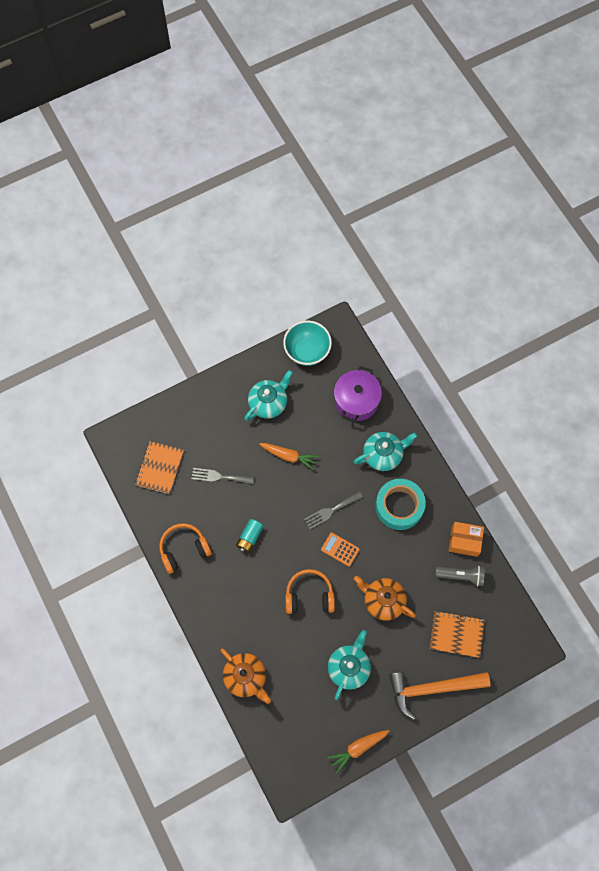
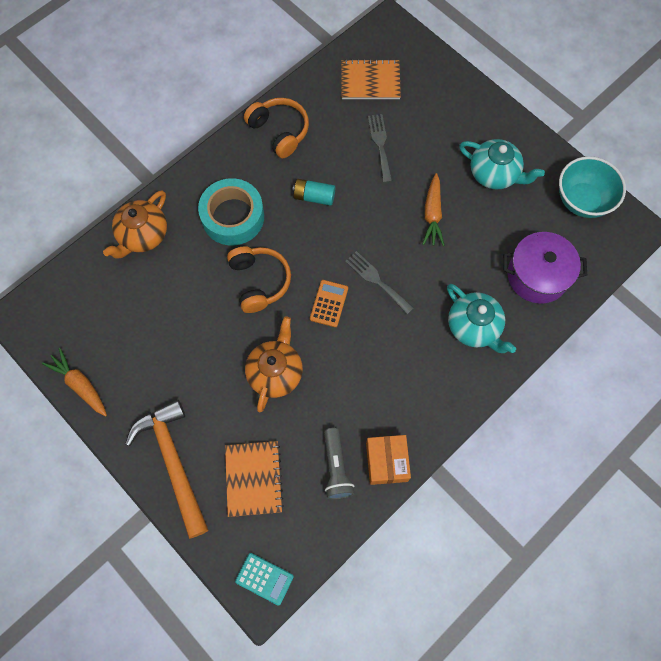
camera: 75 degrees right, 0 degrees up
(349, 667) = (179, 350): turquoise teapot -> none
(399, 506) = (409, 364): turquoise tape -> turquoise tape (233, 217)
(524, 642) = (264, 578): none -> turquoise calculator

